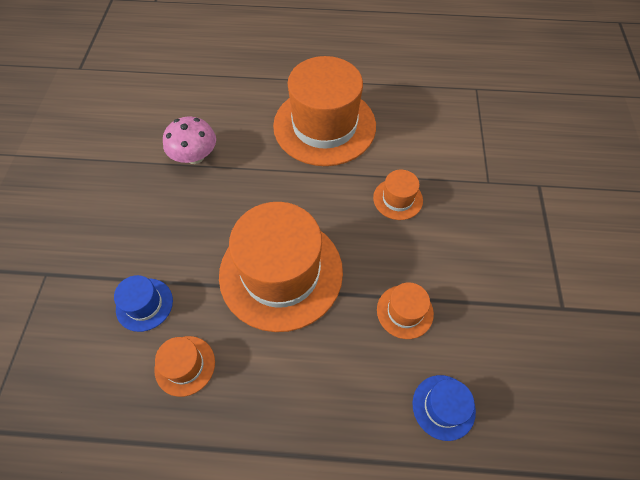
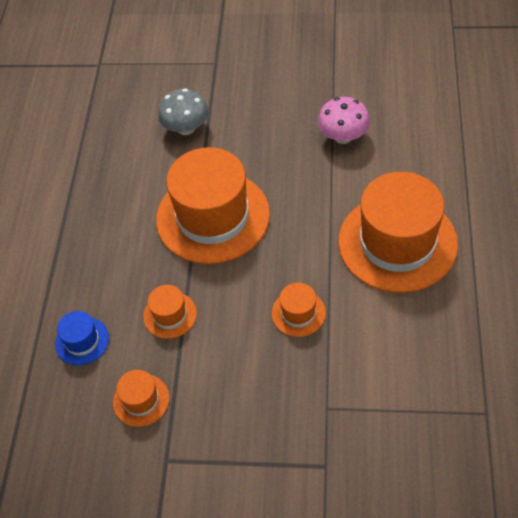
camera: 95 degrees right, 5 degrees down
(144, 304) = (186, 128): blue hat -> grey mushroom
(185, 365) = (133, 162): orange hat -> orange hat (141, 400)

